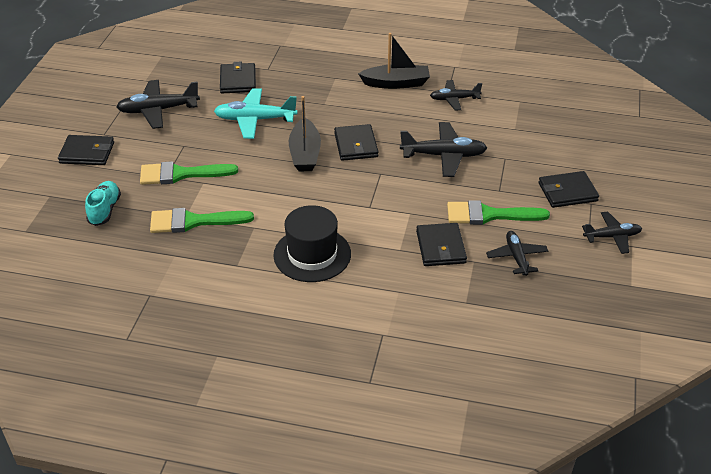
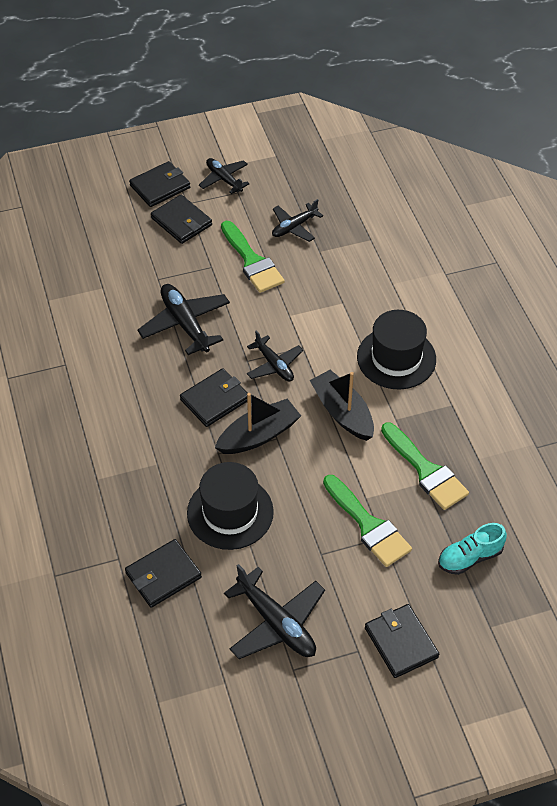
camera: 120 degrees left, 10 degrees up
(255, 120) = (230, 512): turquoise plane -> black hat
(396, 83) = (75, 416): black boat -> black boat (342, 412)
(441, 247) = (319, 277): black wallet -> black wallet (160, 186)
(454, 99) = (77, 353): black plane -> black plane (274, 365)

